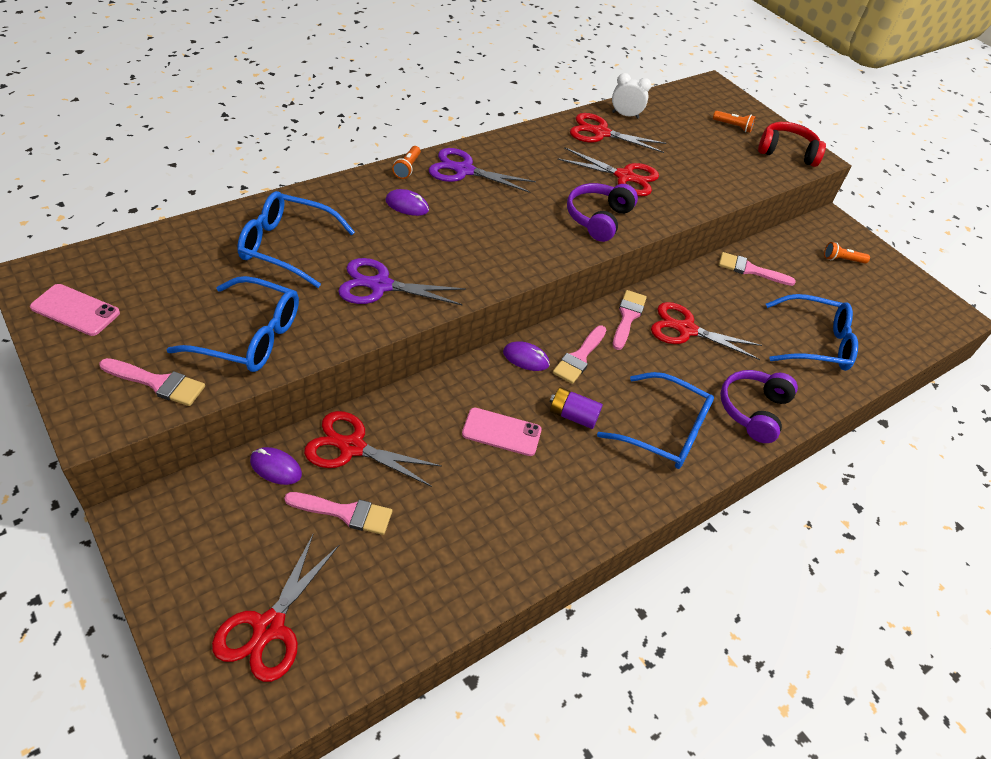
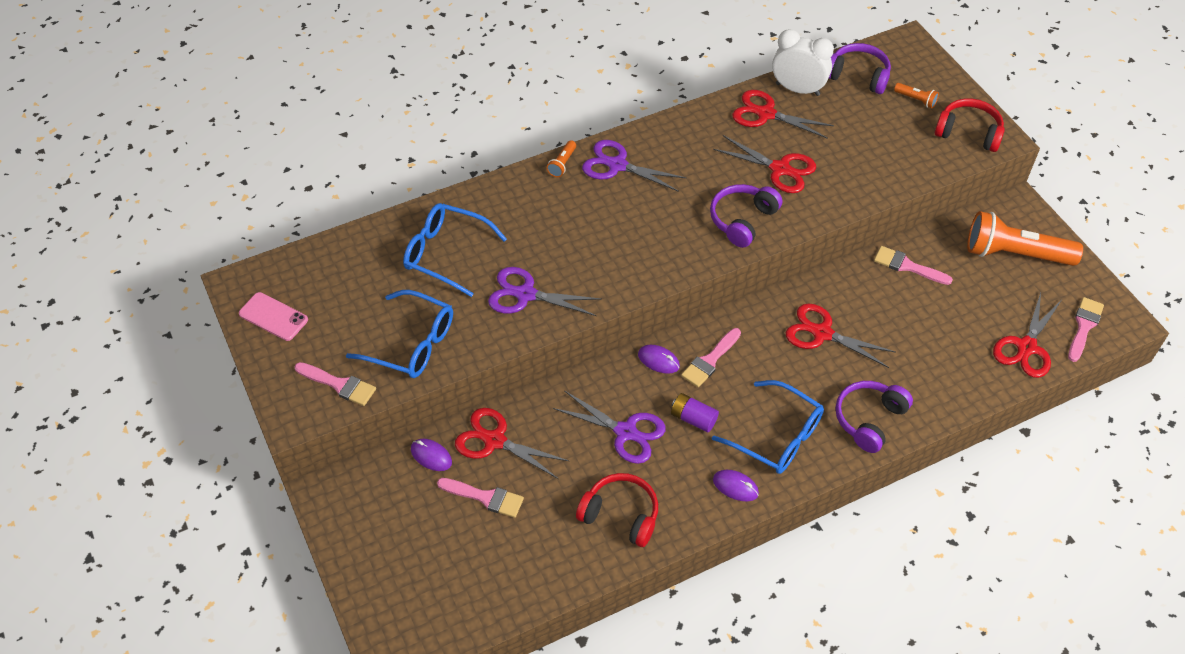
camera: 15 degrees right, 5 degrees up
(269, 627) = (422, 584): red scissors -> red scissors (1026, 347)
(407, 205) = (558, 207): purple mouse -> purple mouse (735, 486)
(501, 432) = (626, 432): pink phone -> purple scissors
(509, 524) = (620, 515): none -> red headphones
(625, 115) = (797, 89): white clock -> white clock, size x1.56
(627, 317) = (765, 318): pink brush -> pink brush (1084, 326)
(676, 107) = (858, 76): none -> purple headphones
(814, 343) = (953, 350): blue glasses -> none
(842, 260) = (1014, 254): orange flashlight -> orange flashlight, size x2.38

